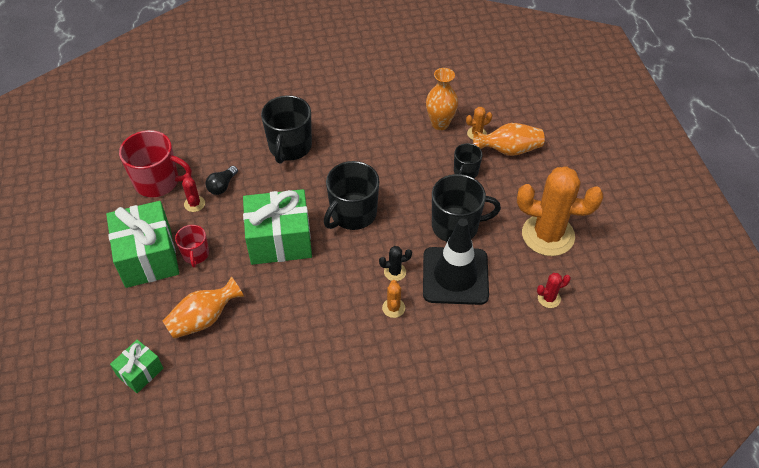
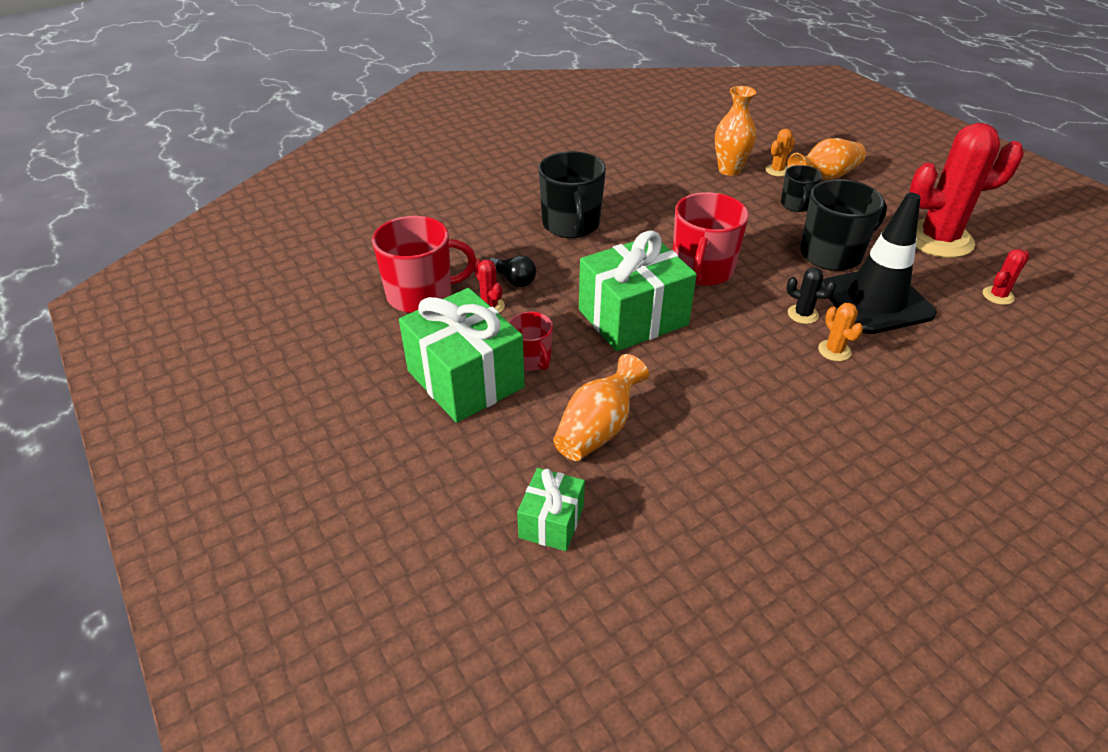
camera: 20 degrees left, 10 degrees down
(222, 186) = (513, 280): black light bulb -> black light bulb turned 60 degrees counterclockwise
(352, 214) = (702, 270): black mug -> red mug
(395, 272) = (802, 314): black cactus -> black cactus turned 60 degrees clockwise
(548, 235) = (938, 239): orange cactus -> red cactus

